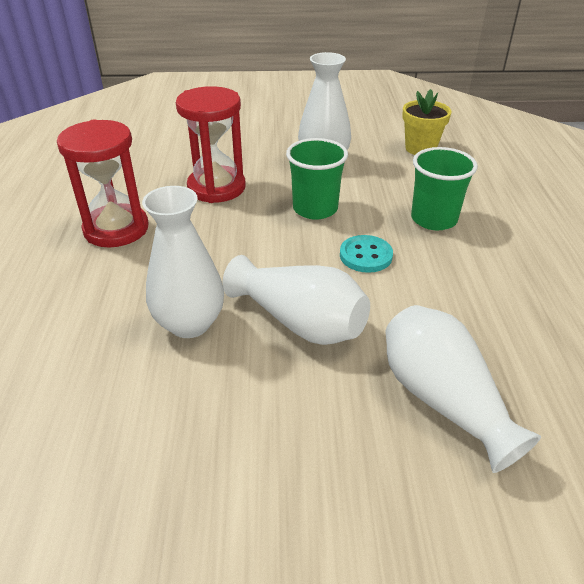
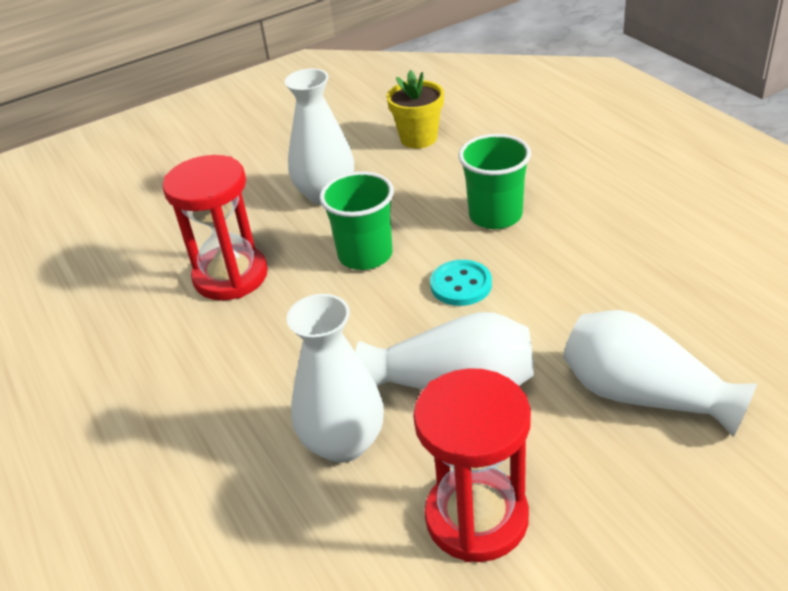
camera: 25 degrees left, 0 degrees up
(116, 229) = (155, 378): red hourglass -> red hourglass (476, 517)

